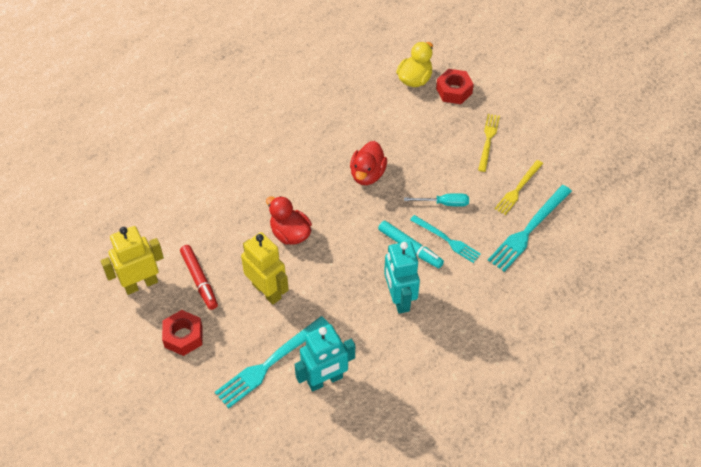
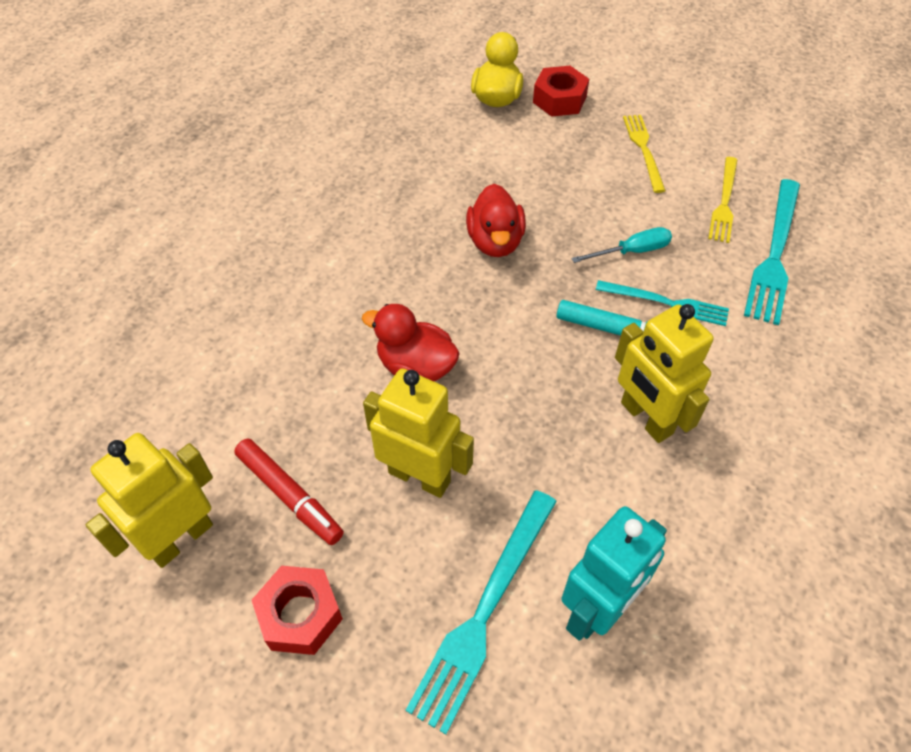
camera: 20 degrees left, 0 degrees up
(399, 299) = (646, 418): turquoise robot -> yellow robot

